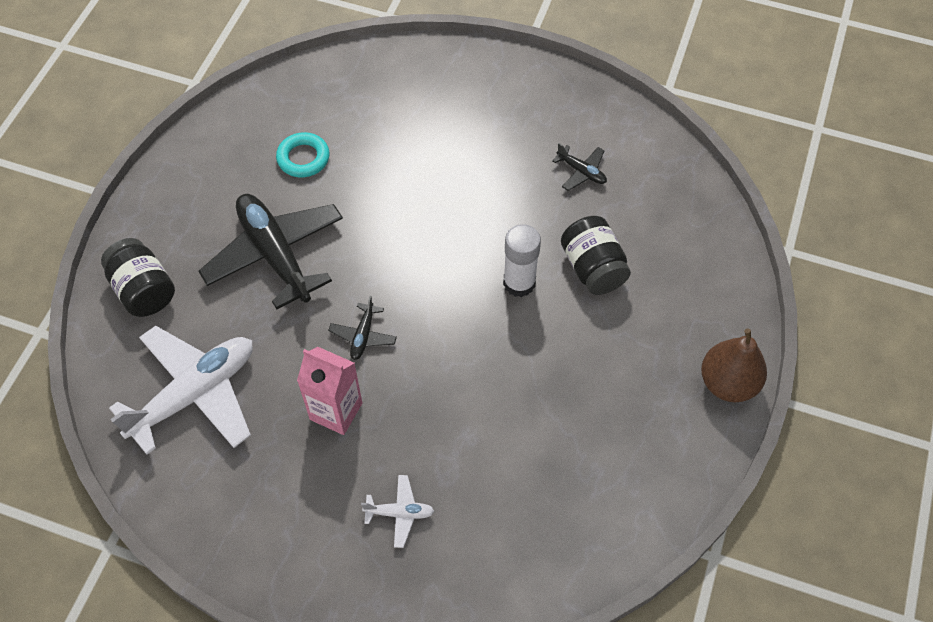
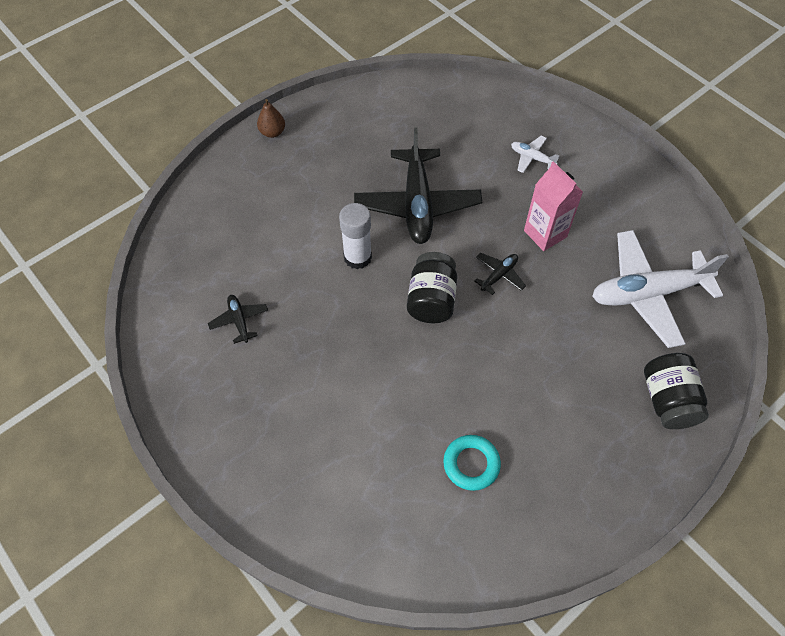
camera: 150 degrees left, 0 degrees up
(275, 255) = (540, 376): black plane -> black plane (417, 204)
(593, 268) = (295, 241): black jar -> black jar (431, 300)
(728, 383) = (272, 132): brown pear -> brown pear, size x0.59

